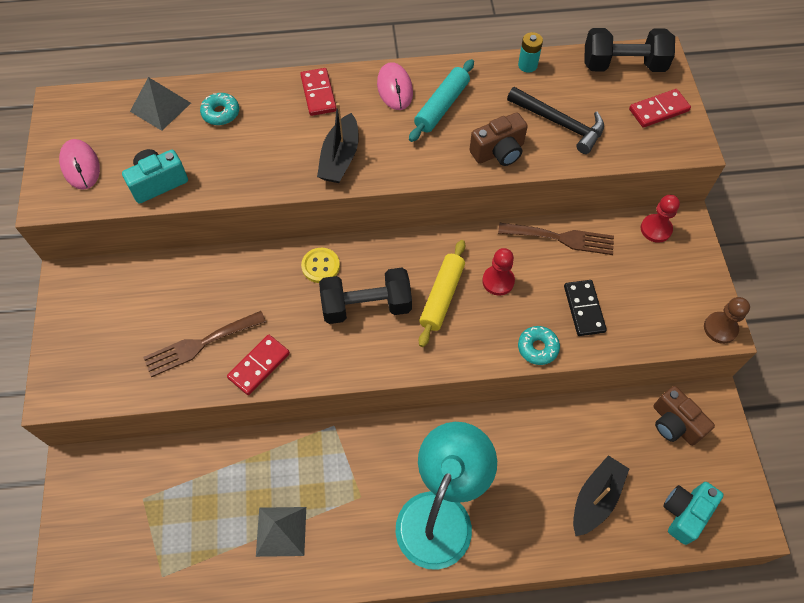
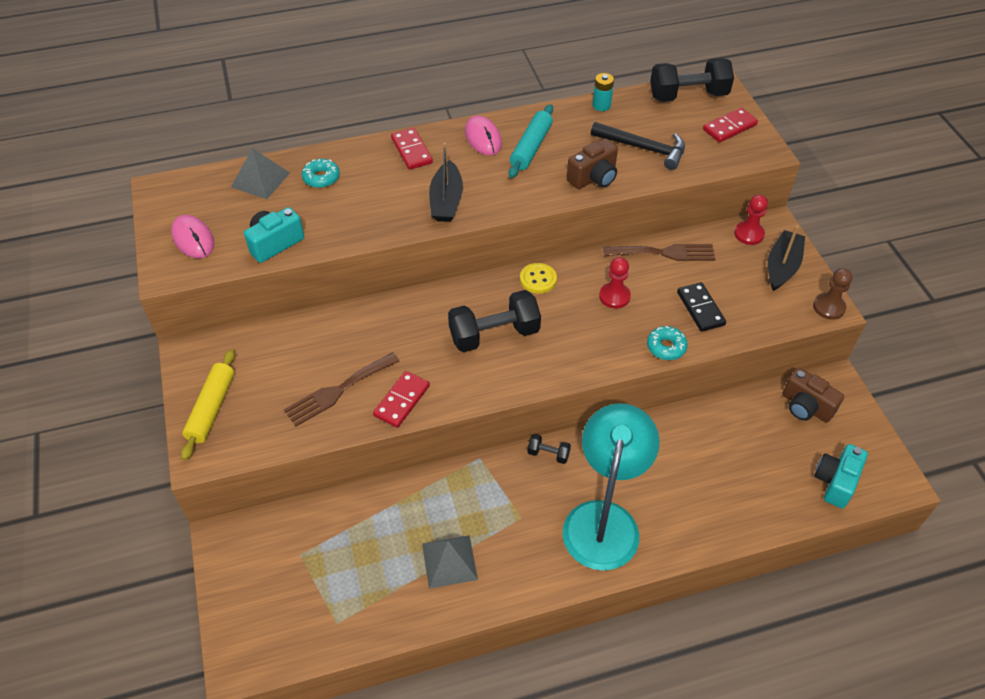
camera: 10 degrees left, 10 degrees down
(320, 266) = (441, 307): yellow button -> yellow button (538, 279)
(402, 432) = (548, 454): none -> black dumbbell
(442, 296) = (564, 316): yellow rolling pin -> yellow rolling pin (211, 408)
(595, 498) = (749, 482): black boat -> black boat (782, 266)

